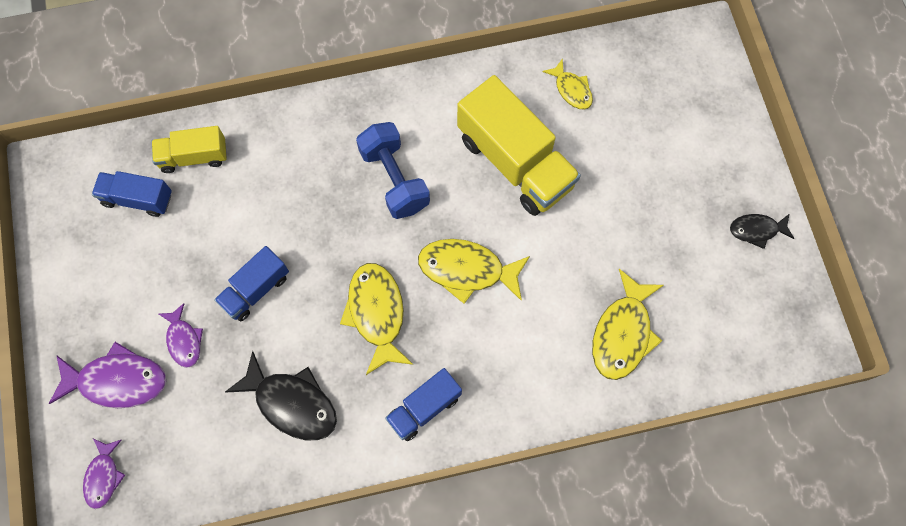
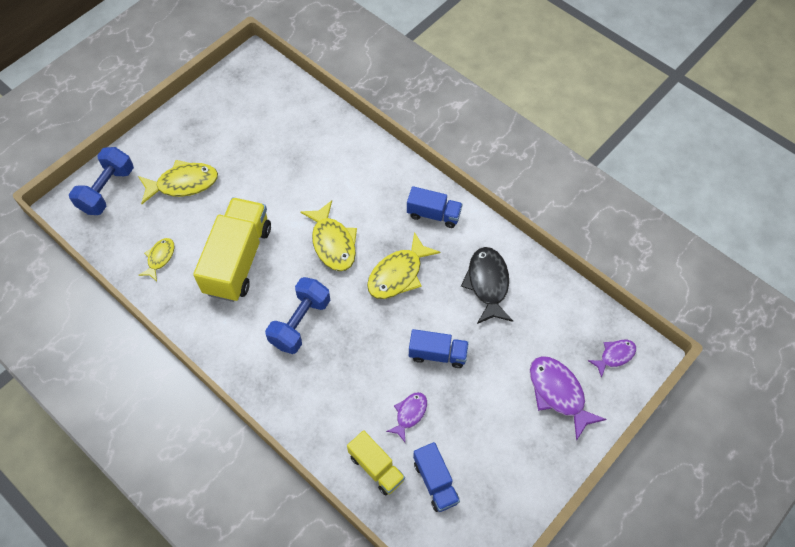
camera: 125 degrees left, 10 degrees down
(184, 340) = (502, 373): purple fish -> purple fish (409, 414)
(622, 333) = (313, 145): yellow fish -> yellow fish (183, 184)
(700, 81) = (107, 190): none -> blue dumbbell
(756, 230) = (199, 114): black fish -> none

